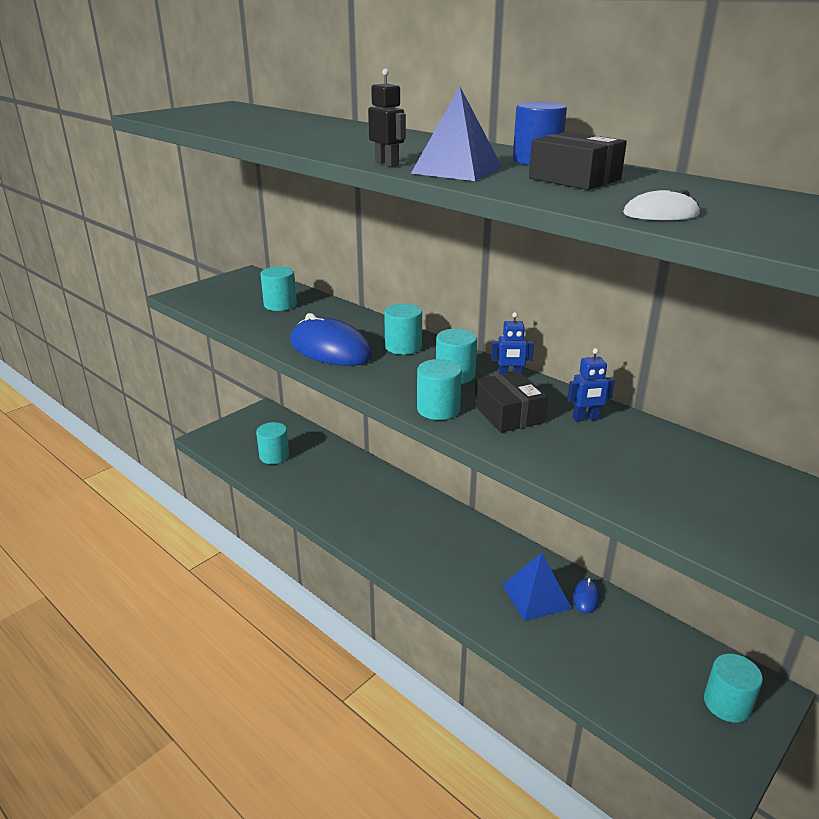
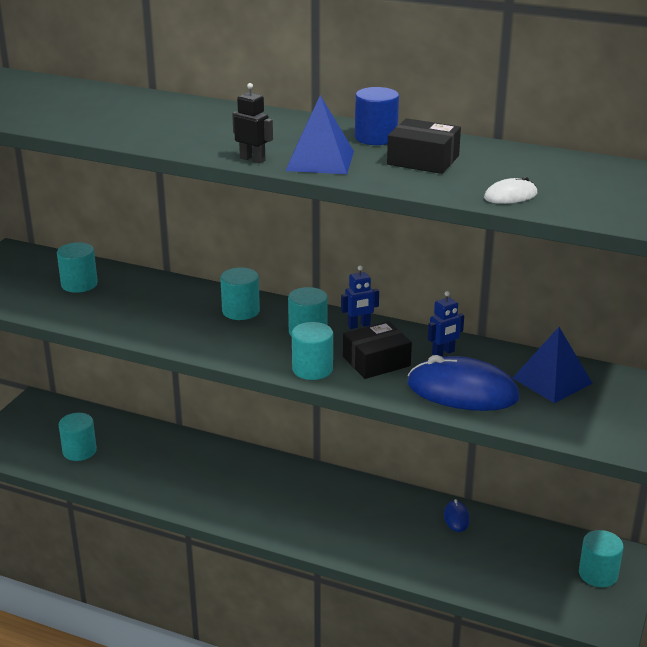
camera: 20 degrees left, 0 degrees up
(330, 349) = (170, 326): blue mouse -> blue mouse (462, 391)
(508, 414) = (376, 361): black box -> black box turned 75 degrees counterclockwise
(536, 596) = (412, 527): blue pyramid -> blue pyramid (552, 380)

